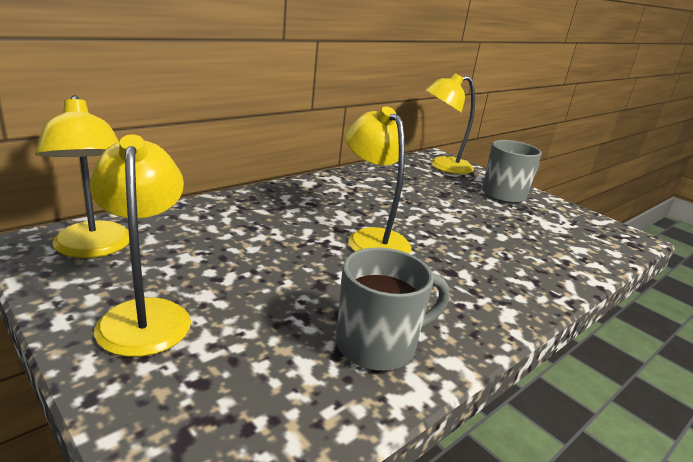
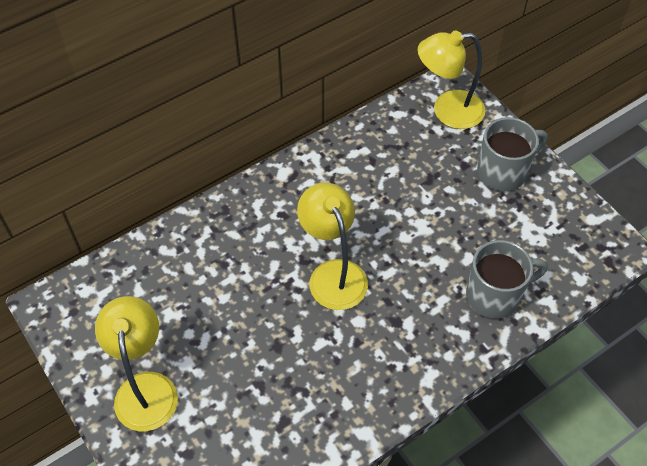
camera: 10 degrees right, 30 degrees up
(93, 248) = (96, 308): yellow lamp -> none
(378, 345) = (312, 416): grey mug -> grey mug (495, 295)

